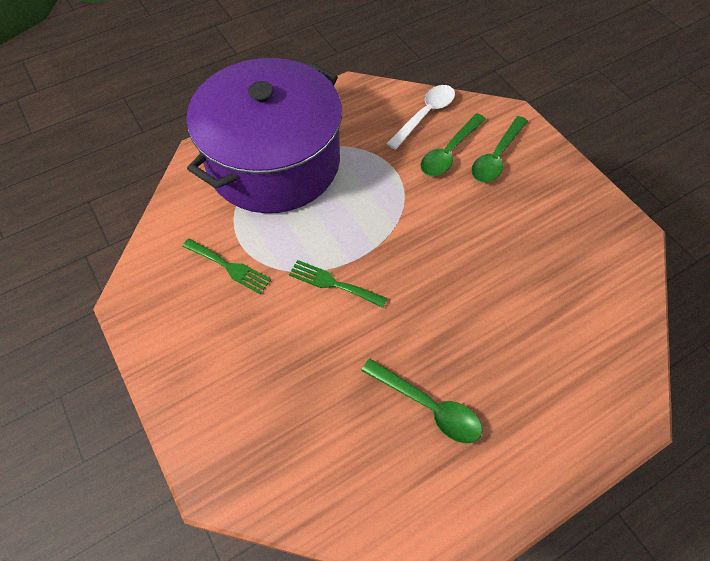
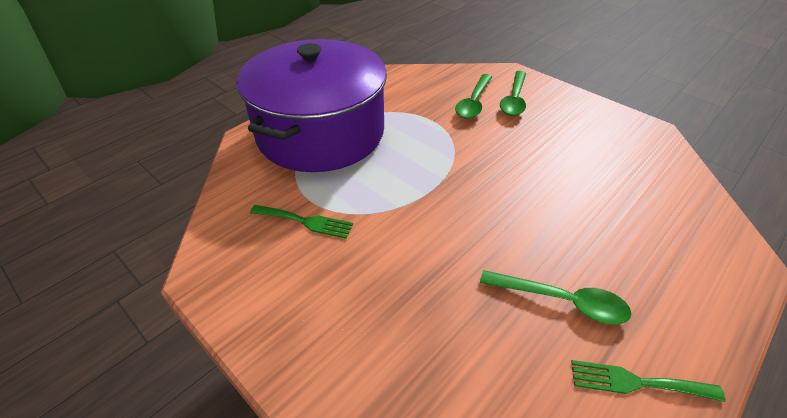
camera: 15 degrees left, 15 degrees down
(333, 283) = (416, 215): green fork -> green fork (637, 382)
(425, 115) = (441, 82): white spoon -> none

